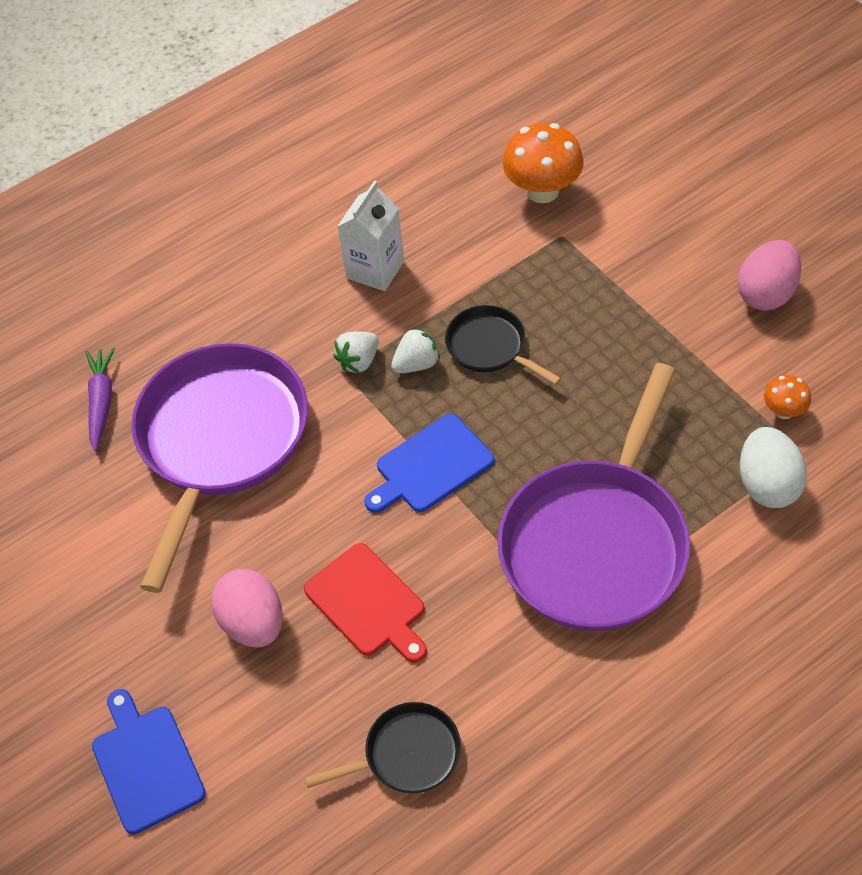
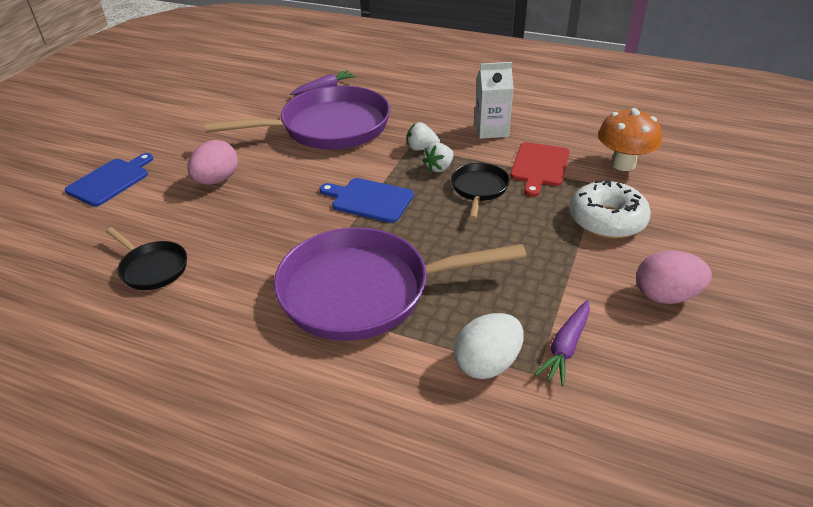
camera: 55 degrees right, 15 degrees down
(368, 603) = (254, 213): red cutting board -> red cutting board (539, 166)
(416, 364) = (439, 168): white strawberry -> white strawberry turned 105 degrees clockwise
(628, 267) = (607, 220): none -> white donut
(784, 411) = (566, 347): orange mushroom -> purple carrot

